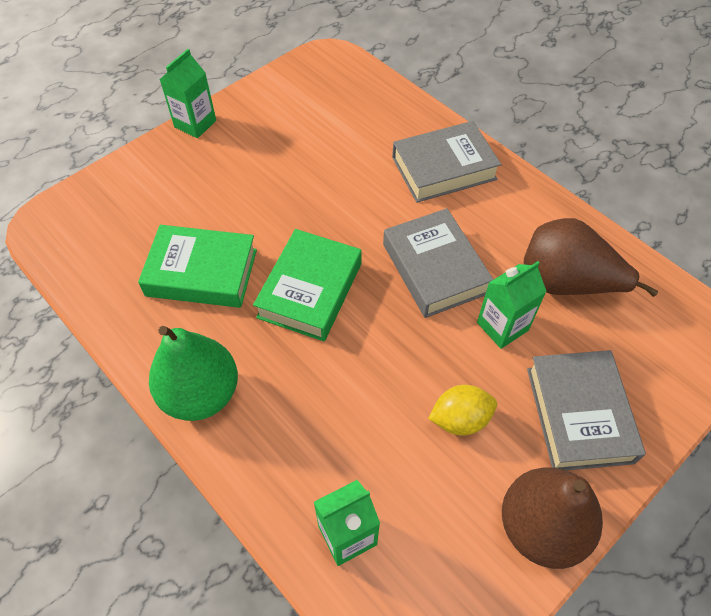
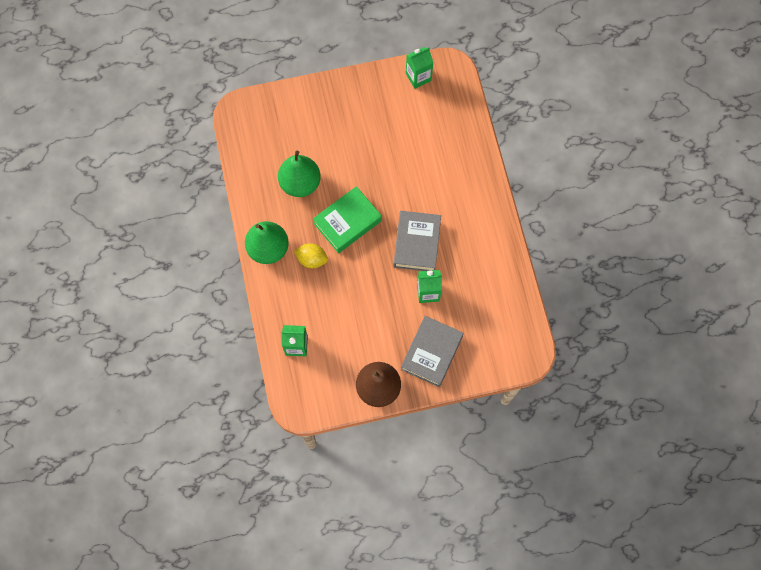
camera: 30 degrees right, 15 degrees up
(195, 124) = (345, 81): green carton -> green carton (418, 77)
(202, 273) = (300, 183): green book -> green pear
(443, 168) = (464, 185): grey book -> none
(460, 419) = (376, 325): yellow lemon -> yellow lemon (312, 259)
(566, 283) = (478, 287): brown pear -> none

